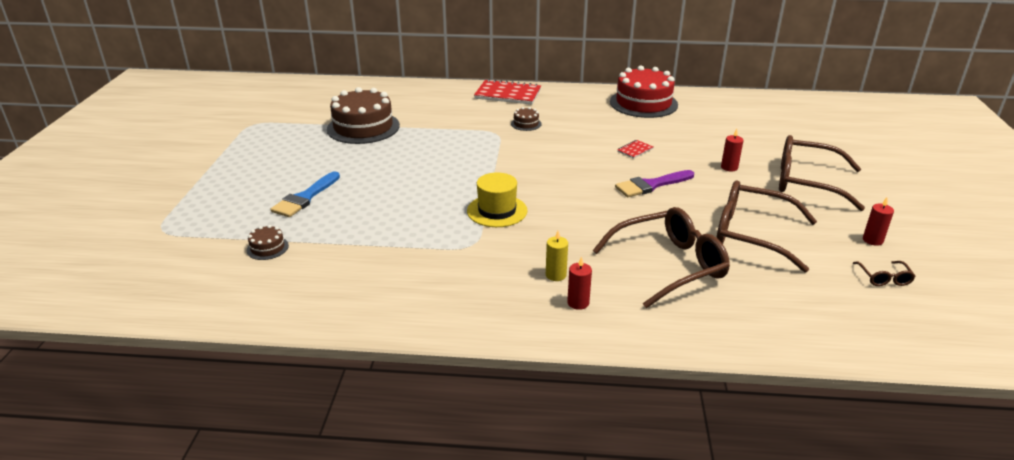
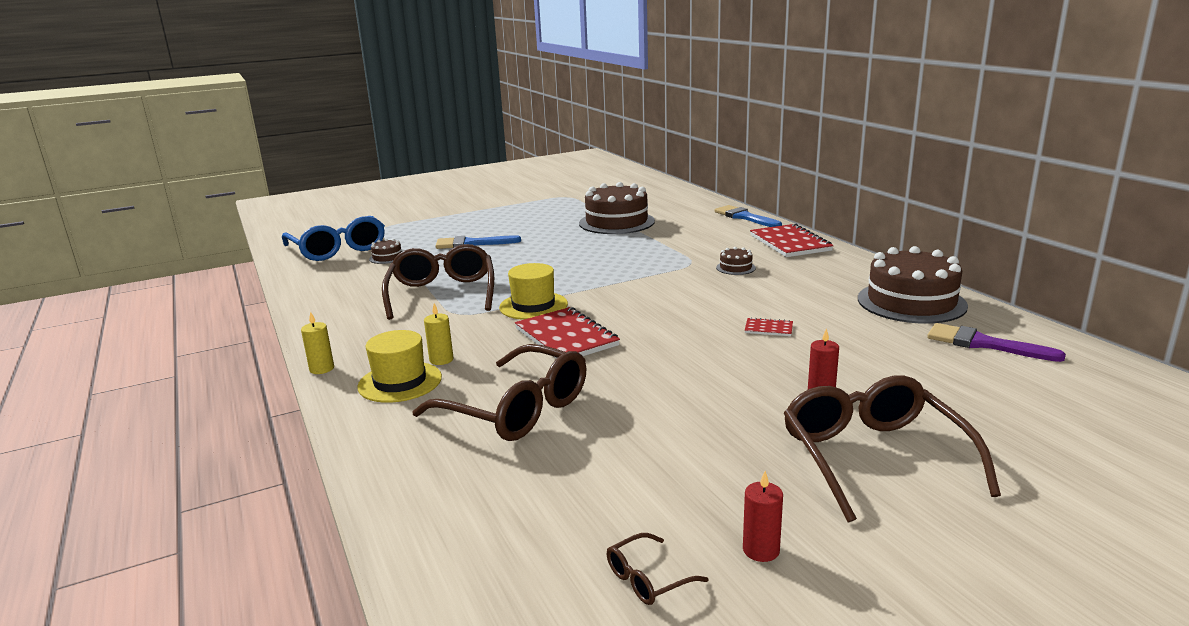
camera: 60 degrees right, 10 degrees down
(188, 271) = (338, 249): none -> blue glasses
(435, 87) = (744, 217): none -> blue brush
(510, 337) = (322, 369): none -> yellow candle
(572, 215) = (566, 337): none -> red notebook
(578, 303) = (400, 382): red candle -> yellow hat
(643, 103) = (911, 302): red cake -> brown cake
(651, 185) = (693, 357): purple brush -> purple brush (983, 344)
(751, 234) = (650, 445): brown glasses -> brown glasses (442, 293)

